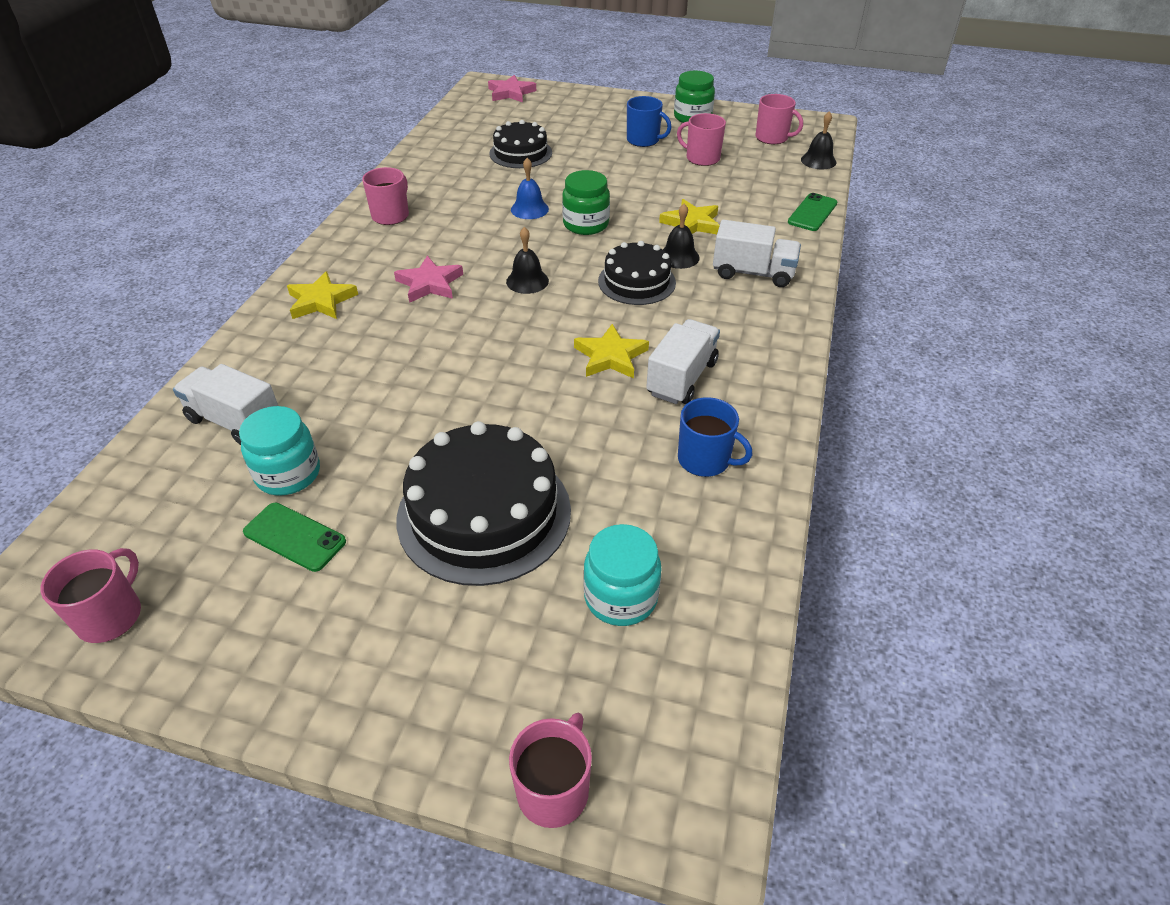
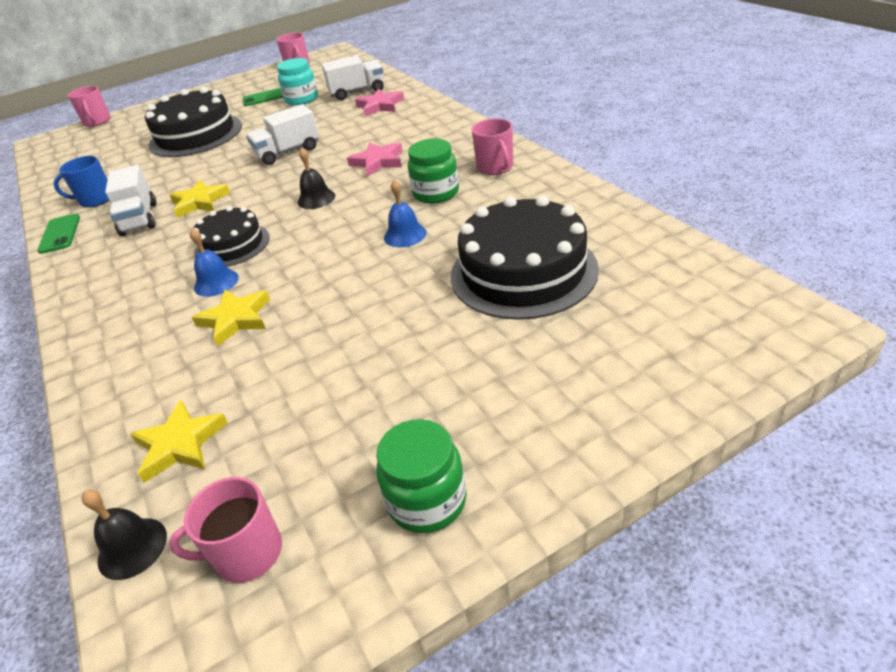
camera: 140 degrees right, 5 degrees down
(321, 301) = (421, 124): yellow star -> yellow star (180, 444)
(511, 93) = (734, 337): pink star -> pink star (380, 106)
(520, 153) = (523, 272): black cake -> black cake, size x1.66
(586, 224) = (335, 255): green jar -> green jar (436, 193)
(620, 597) = (106, 152): turquoise jar -> none
(643, 140) = (429, 391): blue mug -> none
(679, 257) = (216, 282): black bell -> blue bell
(702, 158) = (316, 417): pink mug -> none
(753, 273) = (132, 311): white truck -> white truck (288, 152)
(812, 213) = (99, 425): green phone -> green phone (60, 234)

